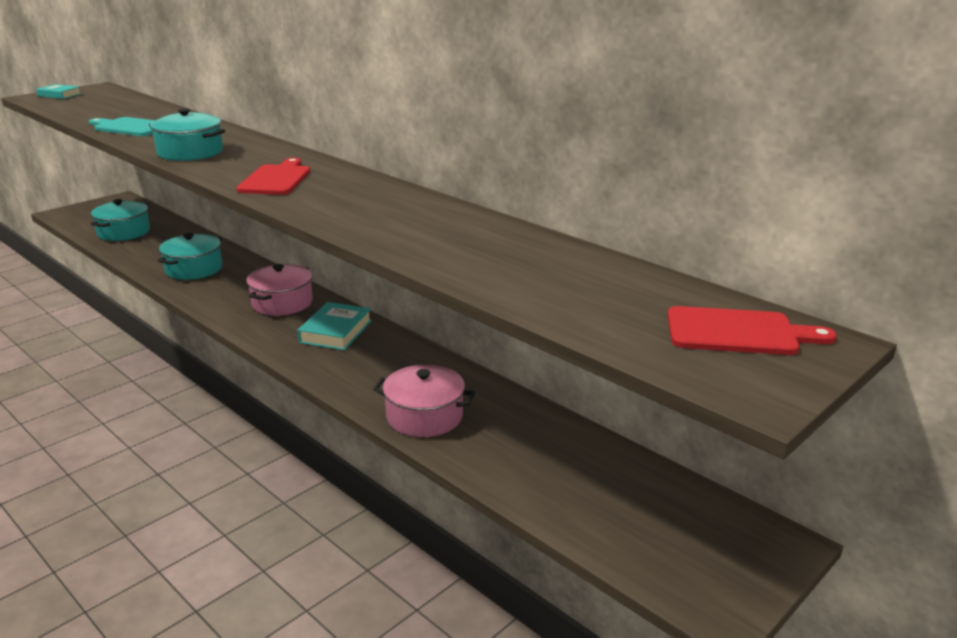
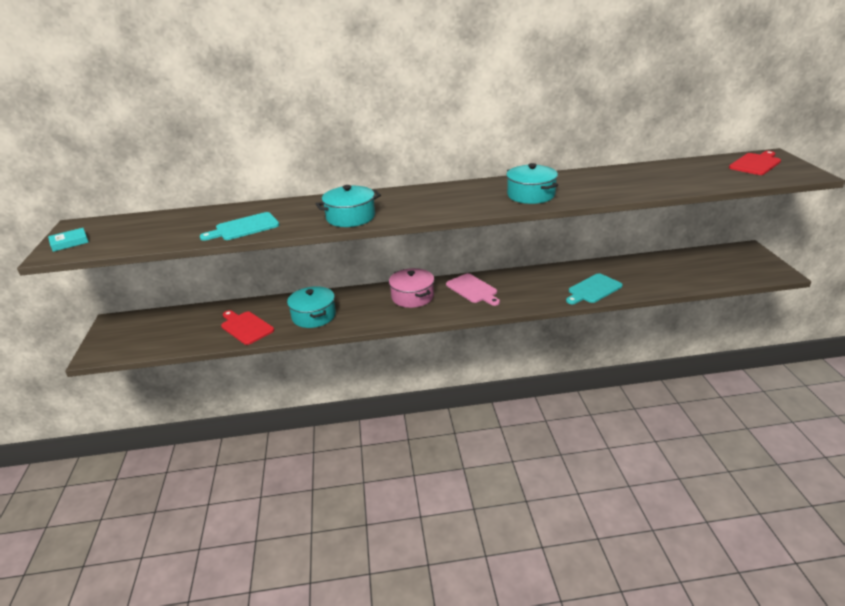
camera: 50 degrees left, 5 degrees up
(124, 232) = (194, 332): turquoise pot -> turquoise pot (531, 195)
(276, 179) = (451, 203): red cutting board -> red cutting board (246, 327)
(336, 331) = (473, 289): turquoise book -> pink cutting board
(424, 416) = (593, 289): pink pot -> turquoise cutting board

